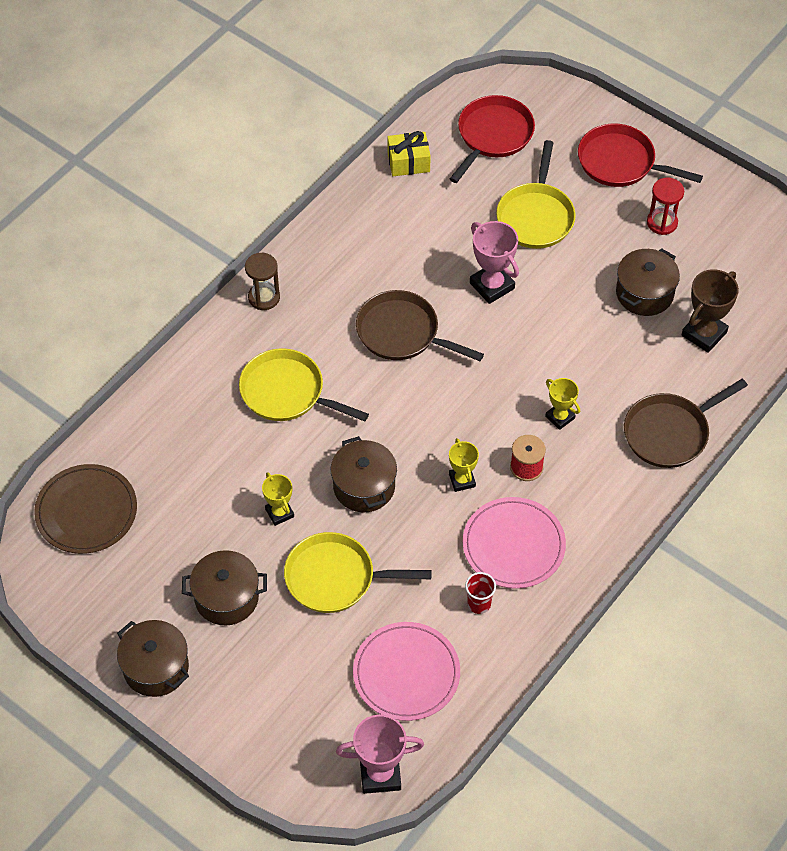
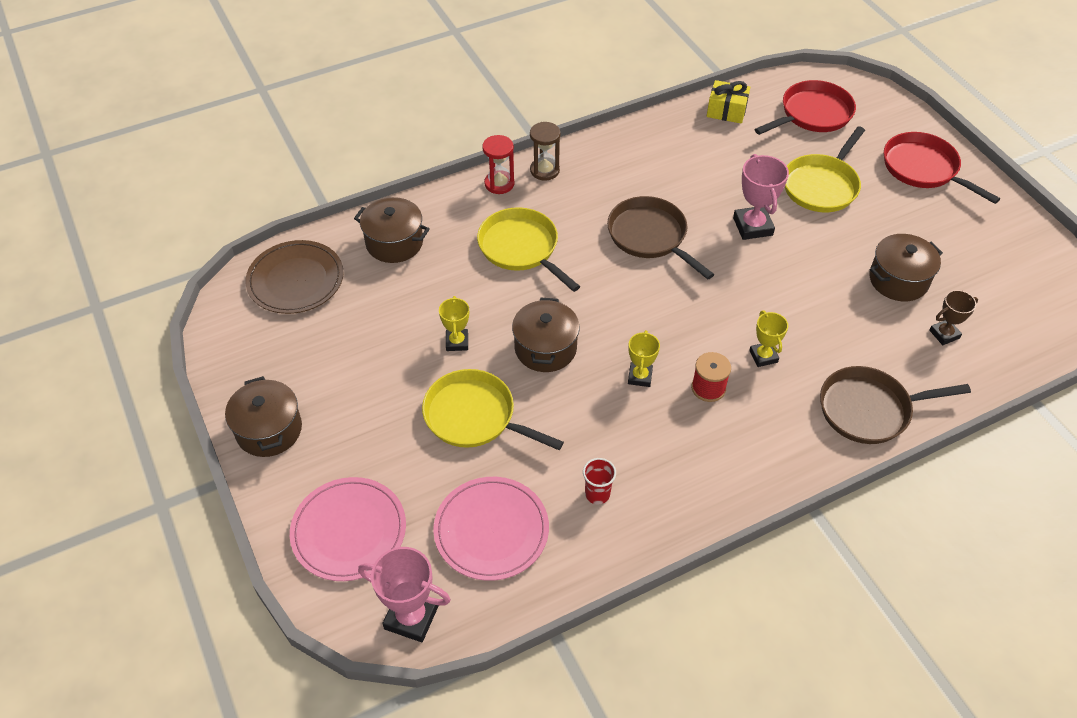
camera: 25 degrees right, 5 degrees down
(226, 597) = (367, 395): brown pot -> brown pot (394, 242)
(513, 545) = (660, 453): pink plate -> pink plate (349, 531)
(662, 223) = (942, 228): red hourglass -> red hourglass (499, 184)
(704, 334) = (944, 334): brown trophy -> brown trophy, size x0.63

